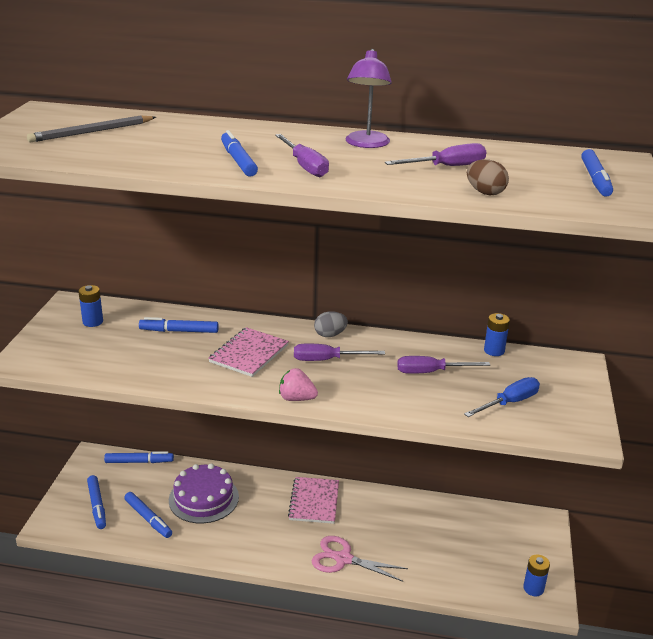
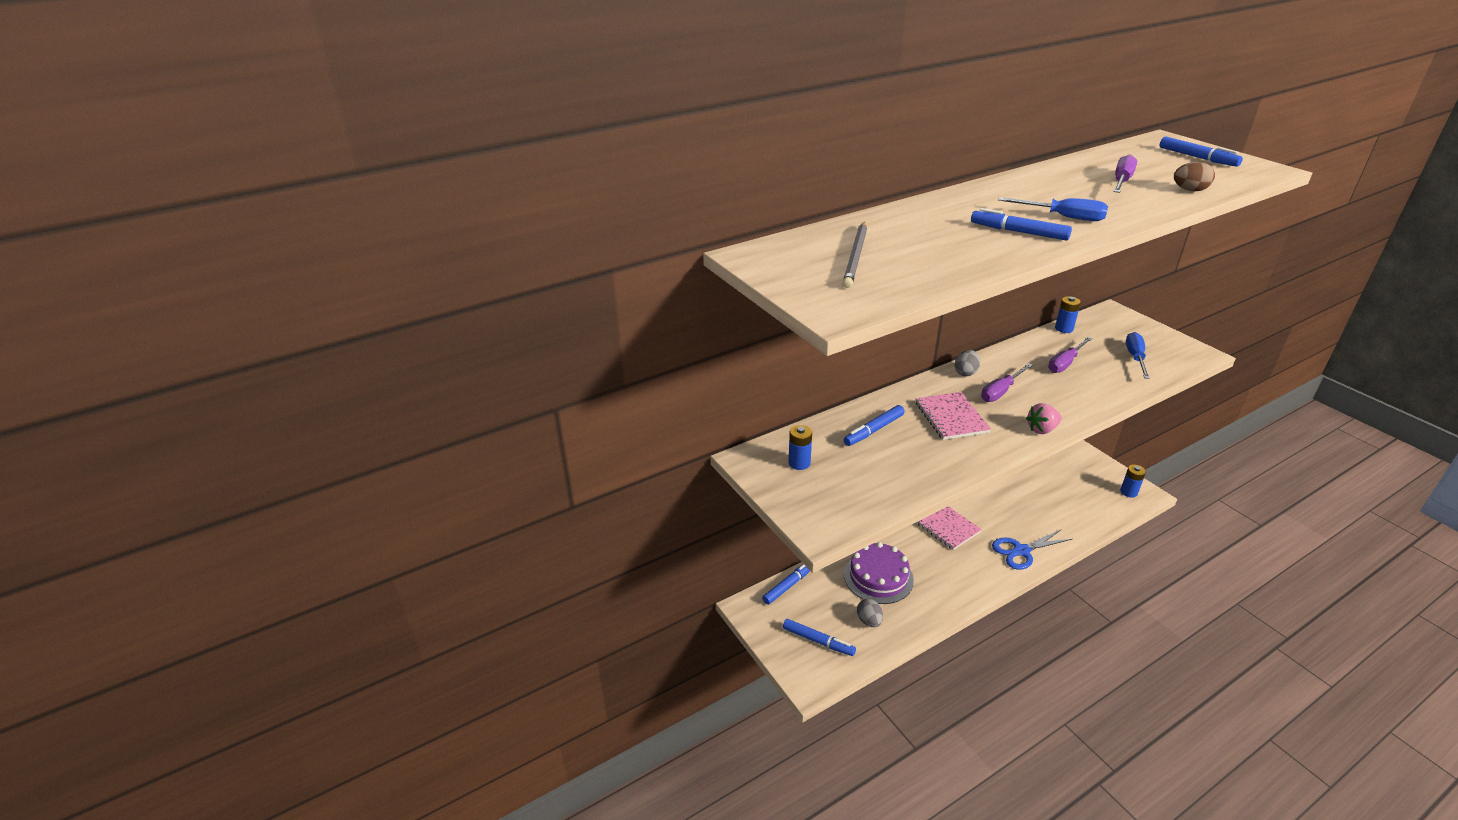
camera: 40 degrees left, 5 degrees up
(148, 518) = (869, 621): blue marker -> grey egg
(305, 166) = (1063, 217): purple screwdriver -> blue screwdriver
(343, 559) = (1021, 551): pink scissors -> blue scissors
(366, 144) = (1036, 184): purple lamp -> none

